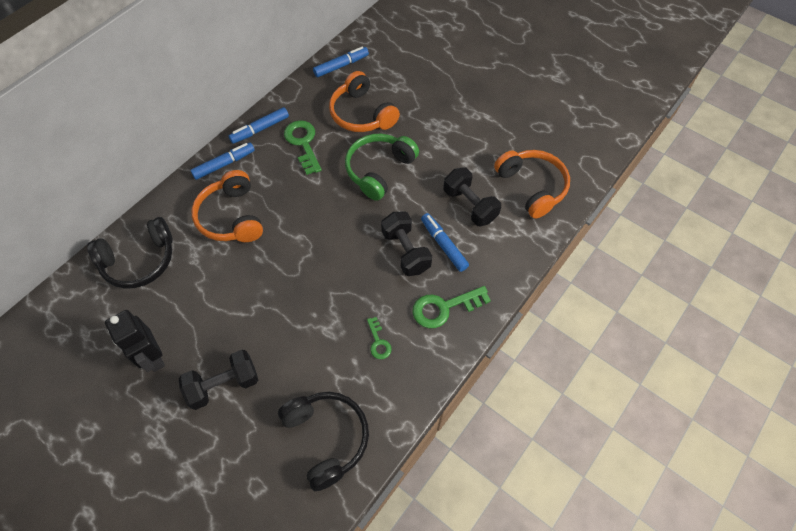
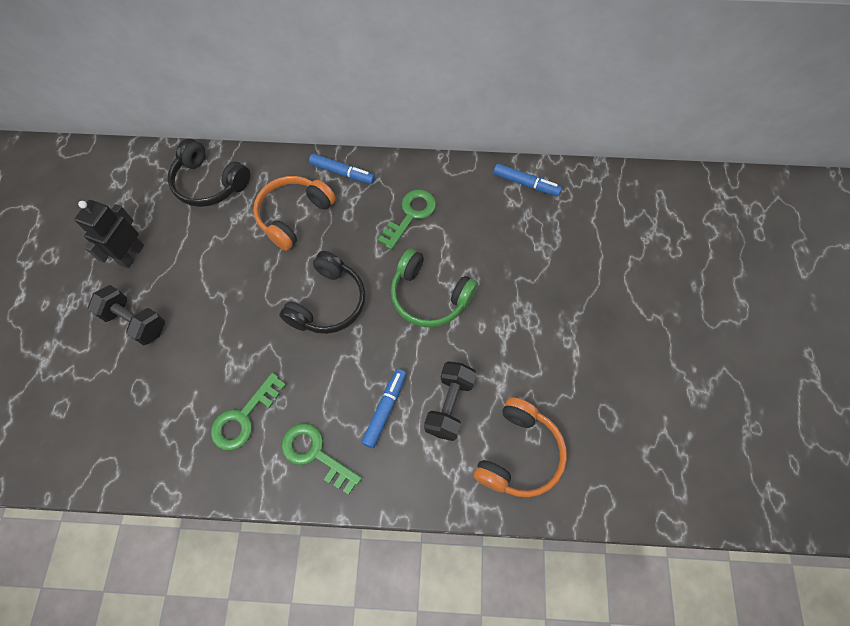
camera: 55 degrees right, 5 degrees up
(260, 129) = (399, 172): blue marker -> none
(327, 438) = (129, 435): black headphones -> black headphones (328, 302)
(361, 114) = (482, 239): orange headphones -> none
(378, 342) = (244, 417): green key -> green key, size x1.80
(379, 170) = (429, 296): green headphones -> green headphones turned 150 degrees counterclockwise
(406, 251) = (354, 379): black dumbbell -> none

